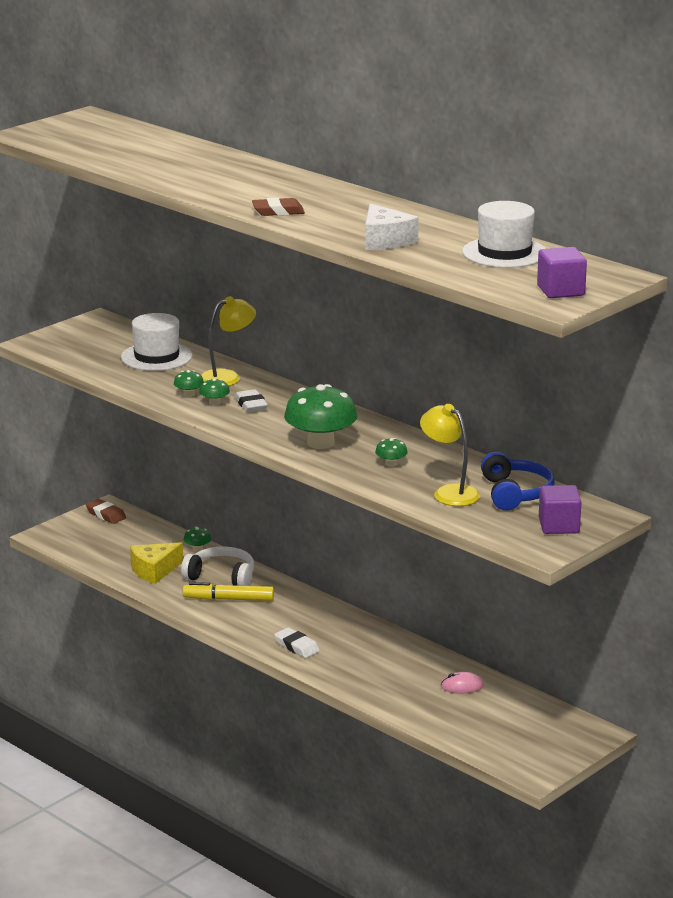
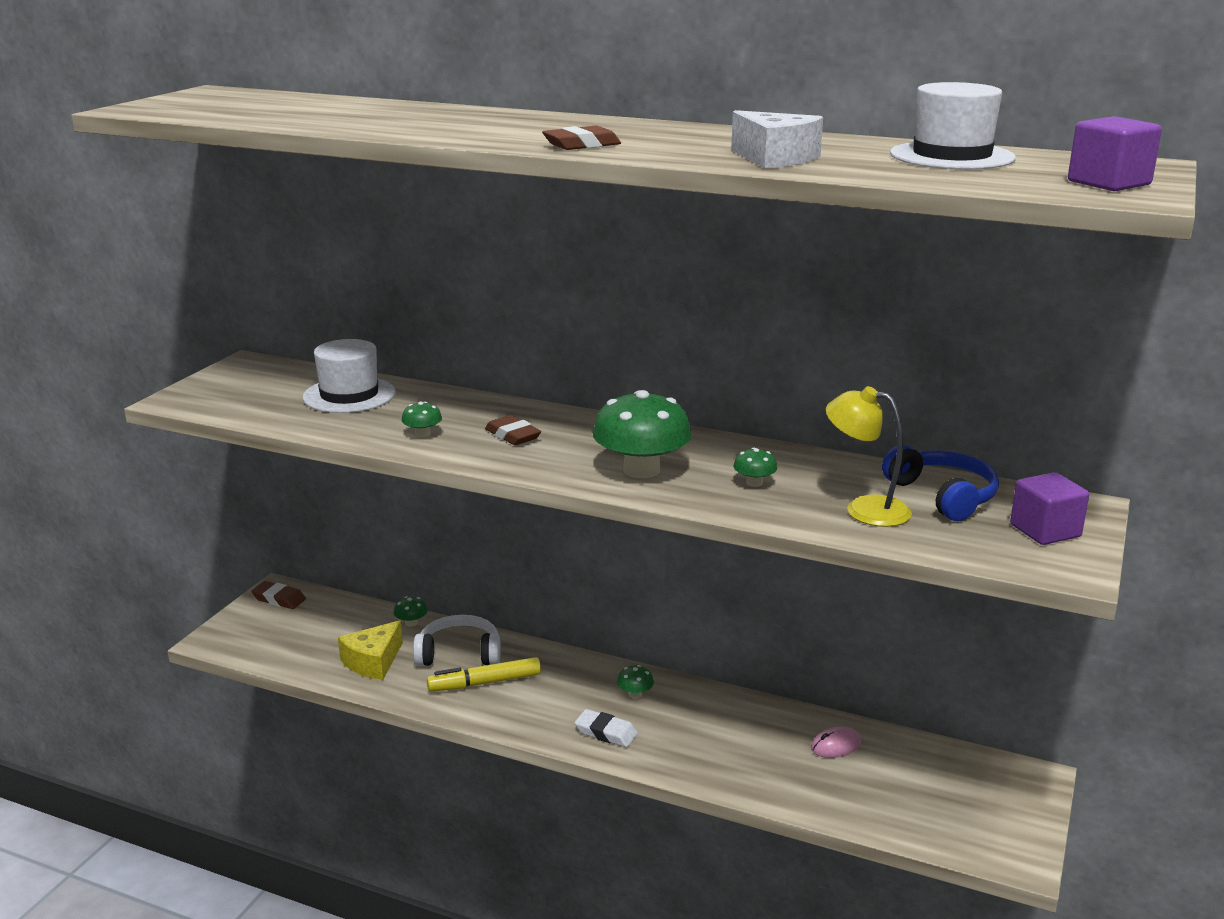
camera: 20 degrees left, 0 degrees up
(214, 403) = (464, 440): green mushroom -> green mushroom (635, 694)
(227, 377) = (456, 406): yellow lamp -> none
(251, 405) = (512, 435): white eraser -> brown eraser

